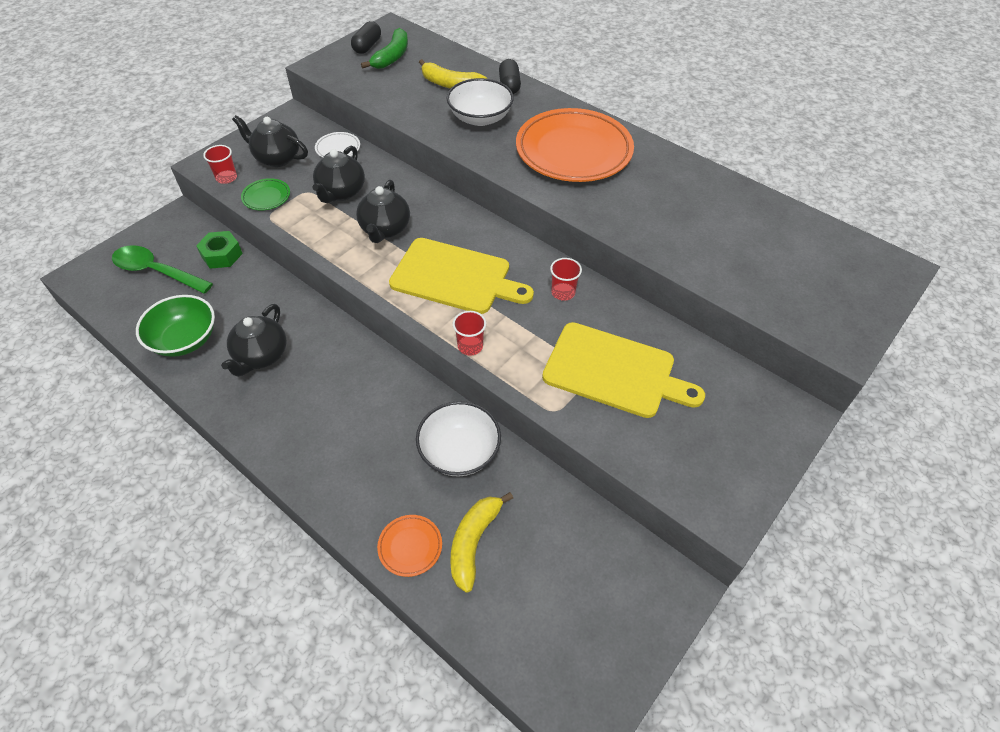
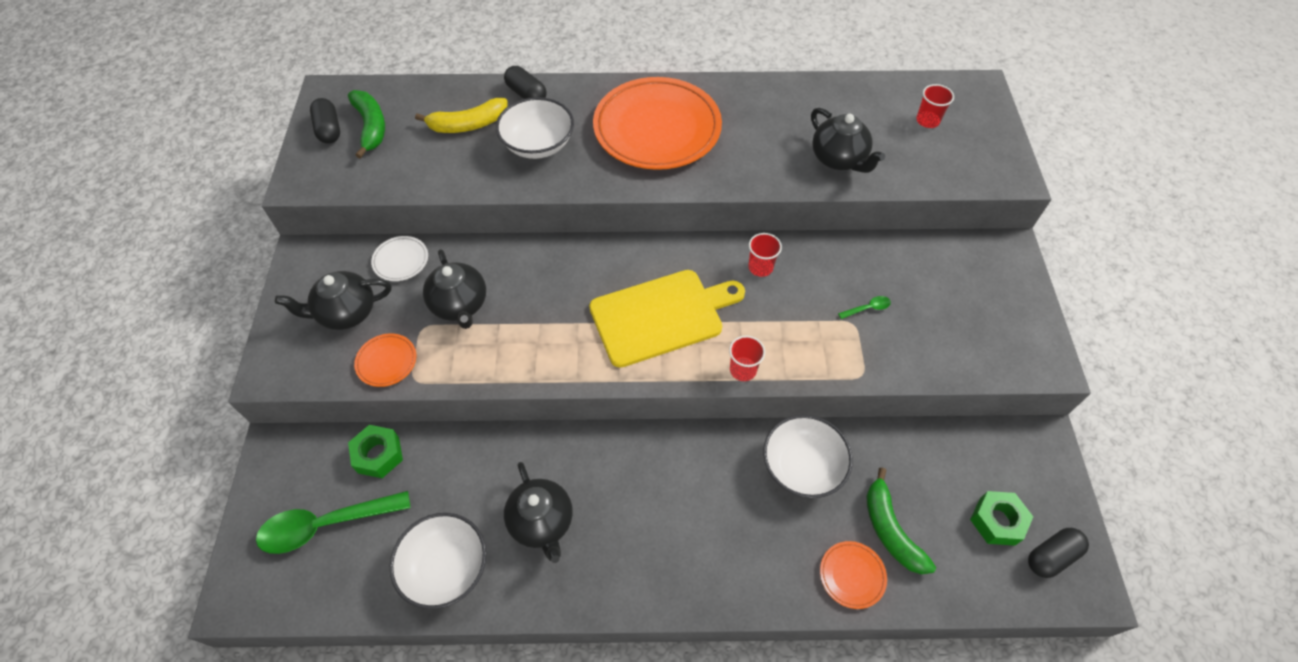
camera: 40 degrees left, 5 degrees up
(185, 339) = (445, 568): green bowl -> white bowl
(226, 178) = (315, 371): red cup -> red cup (927, 120)
(266, 197) = (387, 362): green plate -> orange plate
(385, 229) = (547, 314): black teapot -> black teapot (838, 159)
(473, 542) = (890, 530): yellow banana -> green banana
(565, 607) = (997, 521): none -> green nut
(581, 670) = (1051, 556): none -> black capsule
(614, 371) = (867, 308): yellow cutting board -> green spoon

